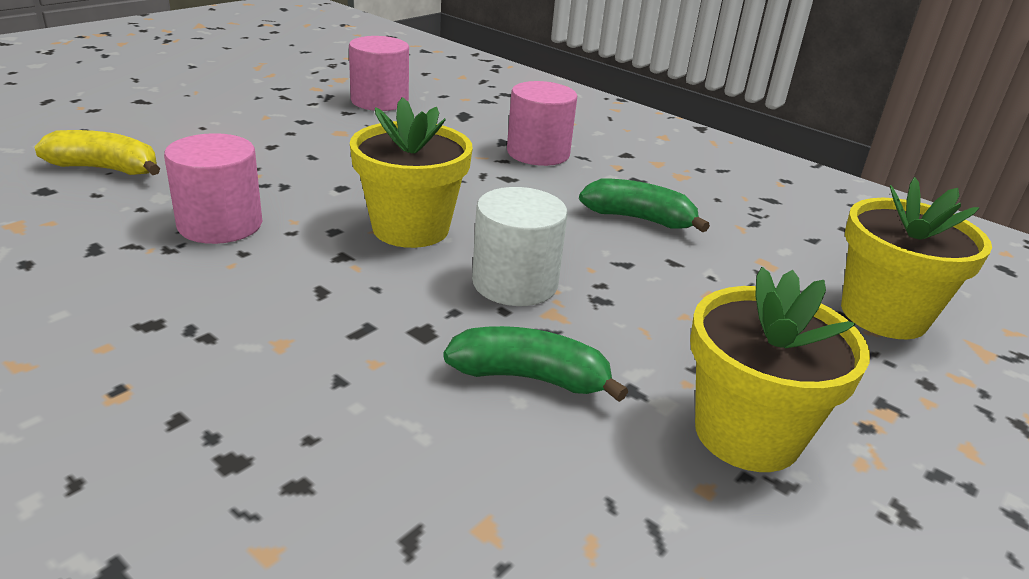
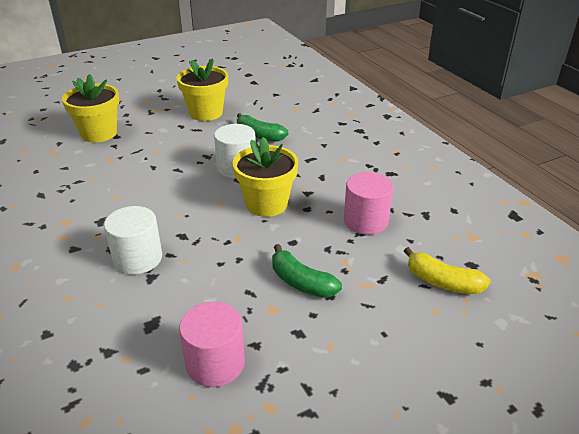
camera: 155 degrees left, 5 degrees up
(538, 153) = (138, 258): pink cylinder -> white cylinder
(639, 219) = (138, 192): green banana -> green banana (301, 282)

